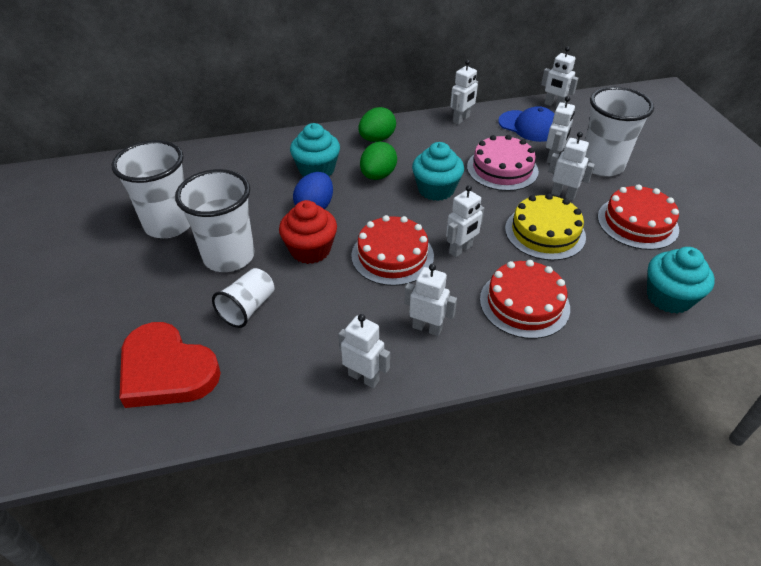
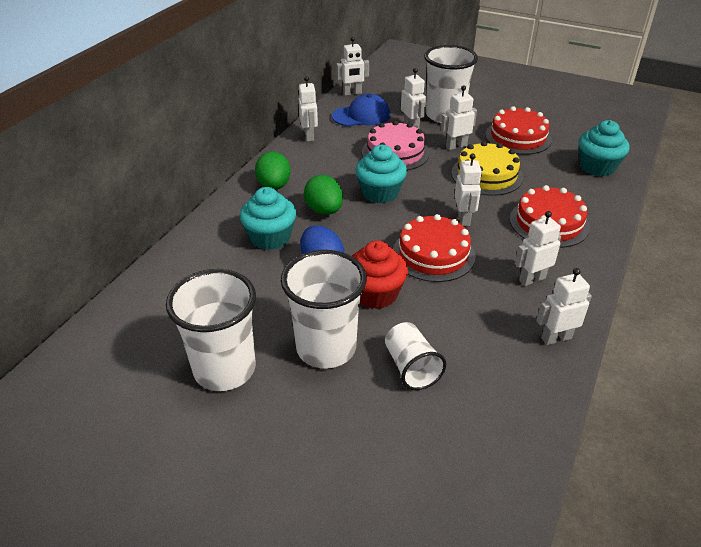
camera: 50 degrees left, 5 degrees down
(166, 370) = (441, 461): red heart -> none

